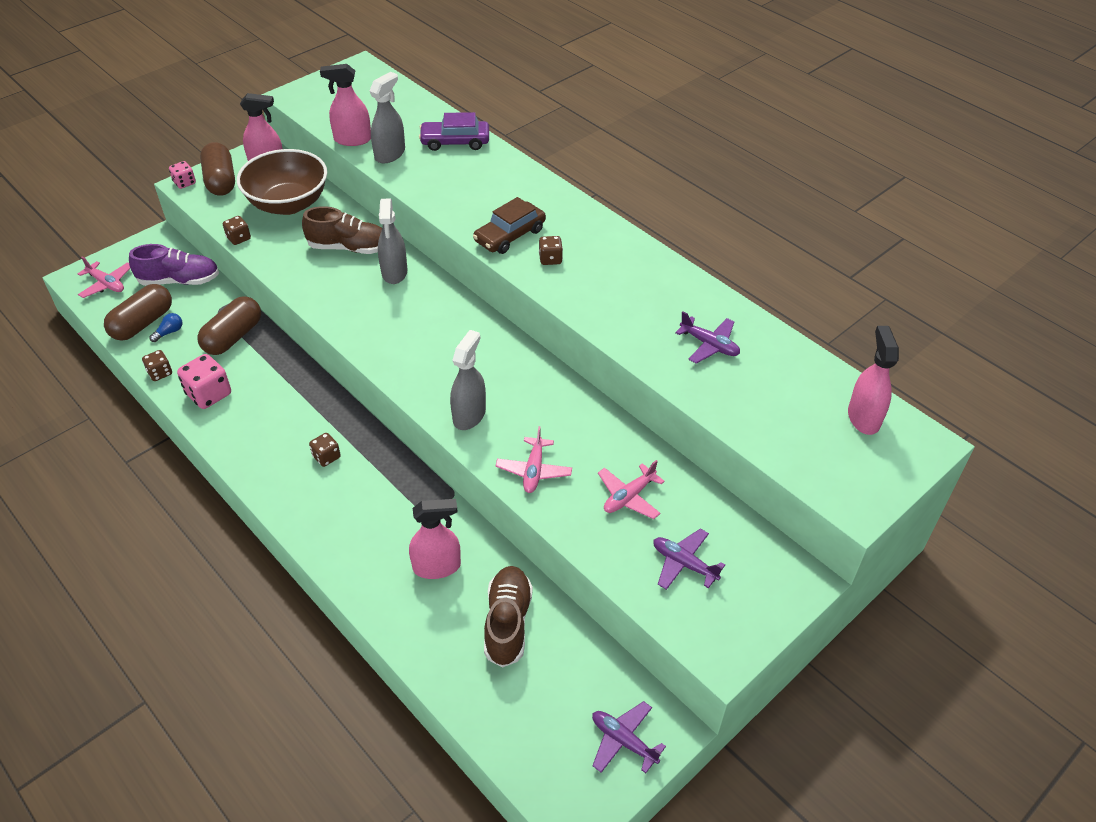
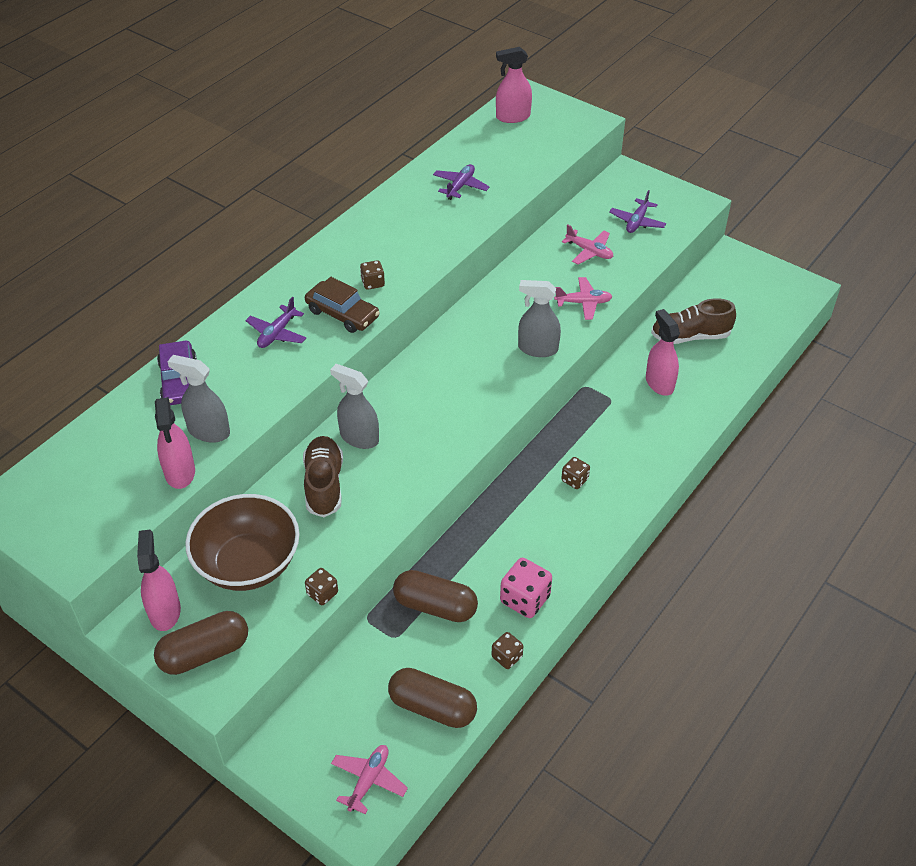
camera: 100 degrees left, 0 degrees up
(169, 332) = (441, 672): blue light bulb -> none
(179, 281) = (349, 696): purple shoe -> none
(184, 183) = (212, 695): pink dice -> none
(394, 272) = (359, 437): grey spray bottle -> grey spray bottle turned 135 degrees counterclockwise
(623, 741) = (749, 272): purple plane -> purple plane (277, 333)

